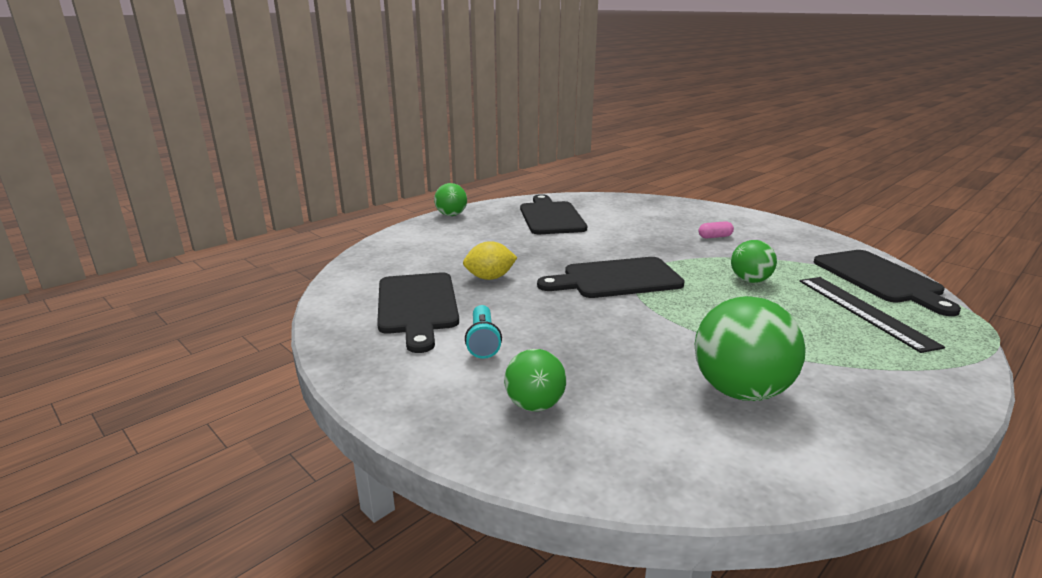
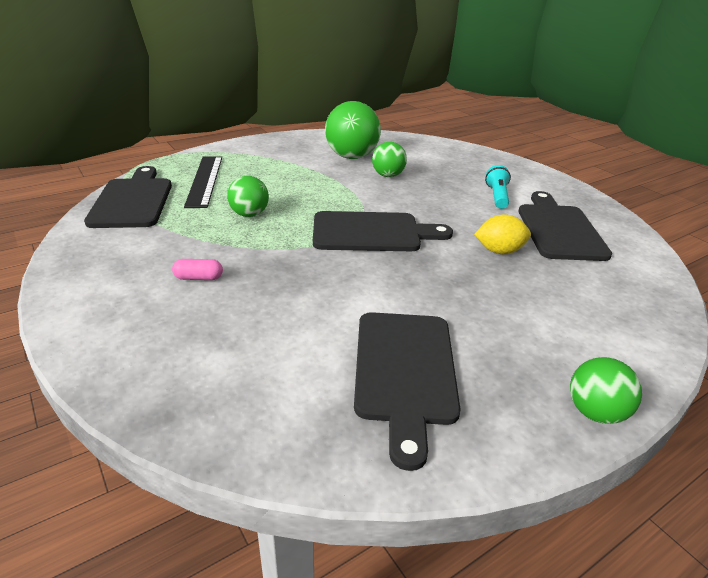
camera: 170 degrees left, 10 degrees up
(534, 405) = (464, 165): green ball -> green ball (388, 175)

